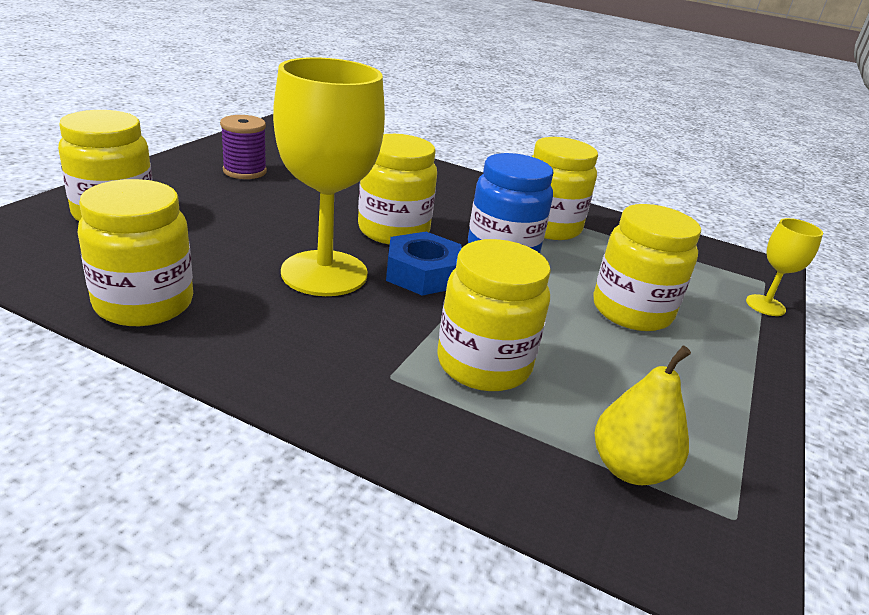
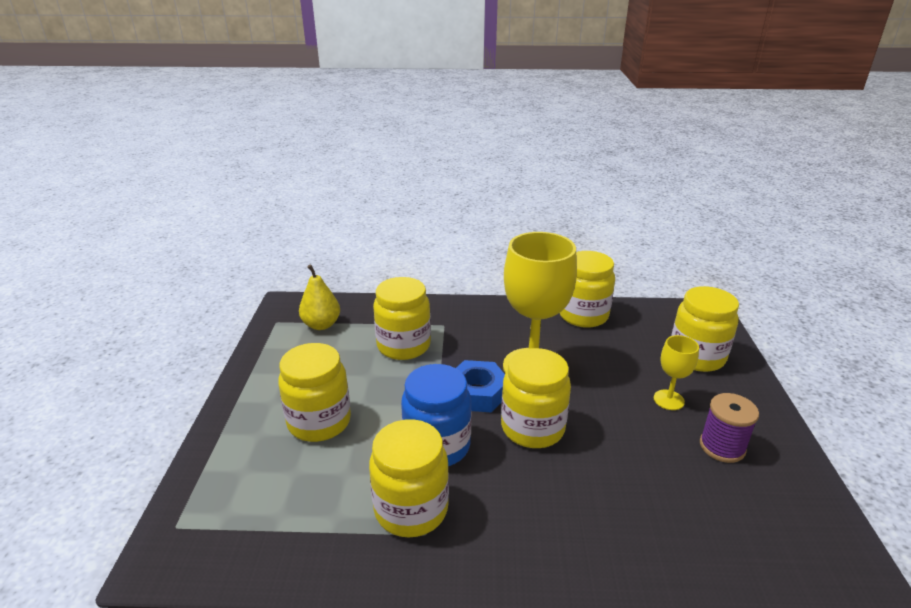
camera: 160 degrees right, 0 degrees up
(765, 305) = (194, 482): yellow goblet -> yellow goblet (668, 400)

